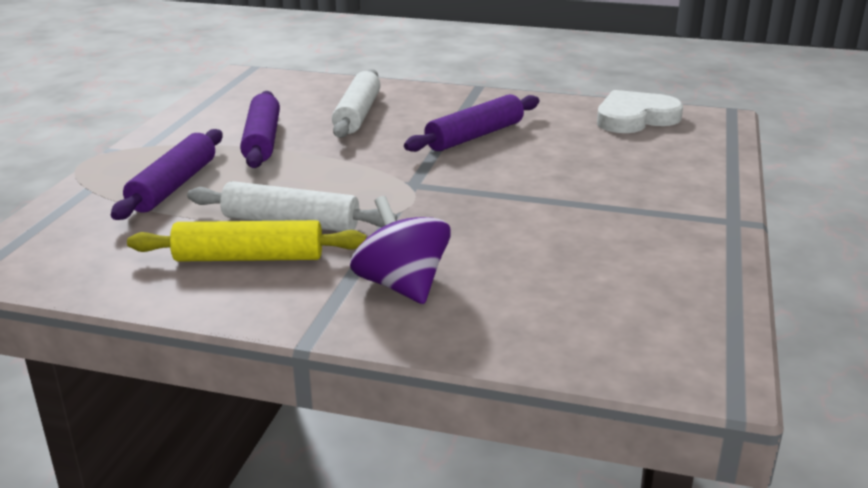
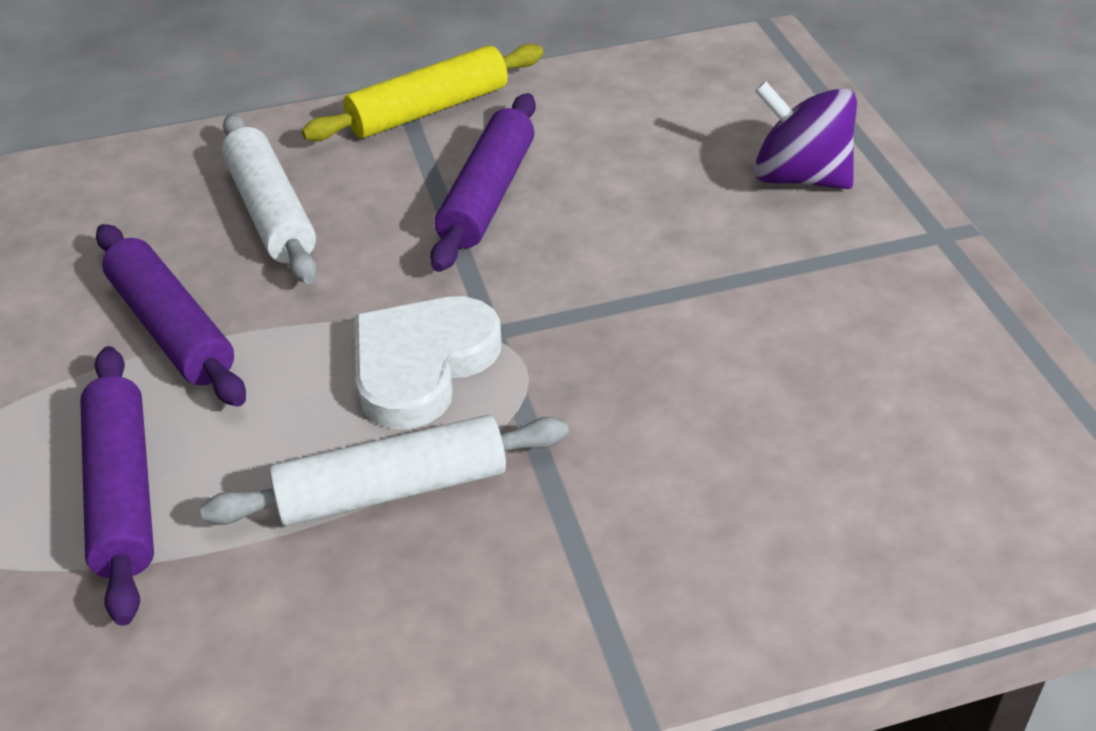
camera: 30 degrees left, 15 degrees up
(249, 258) = (400, 592): yellow rolling pin -> yellow rolling pin (428, 110)
(402, 286) = (665, 542): purple spinning top -> purple spinning top (800, 177)
(635, 118) = (665, 81): white heart -> white heart (421, 365)

